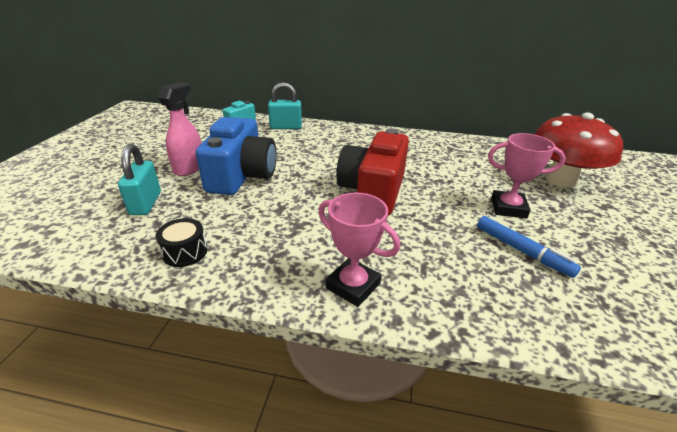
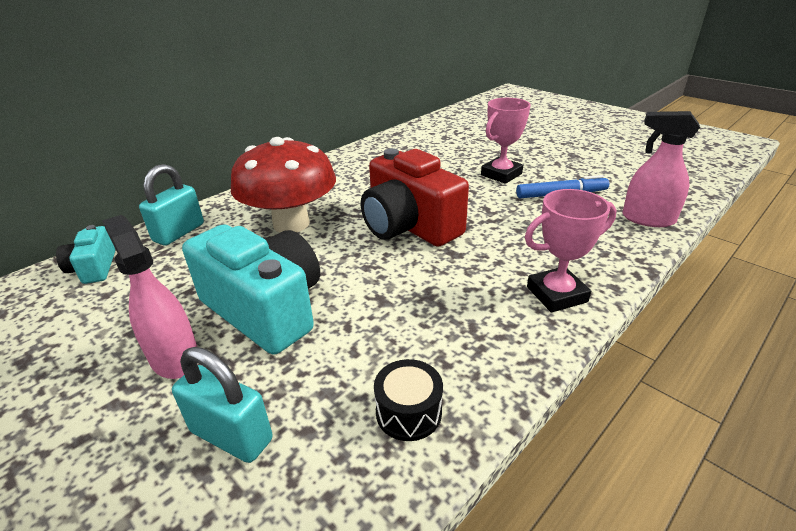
camera: 55 degrees left, 0 degrees up
(242, 175) = (266, 309): blue camera -> turquoise camera
(554, 324) = (647, 219): none -> pink spray bottle
(560, 180) = (482, 138): red mushroom -> red mushroom (291, 224)

